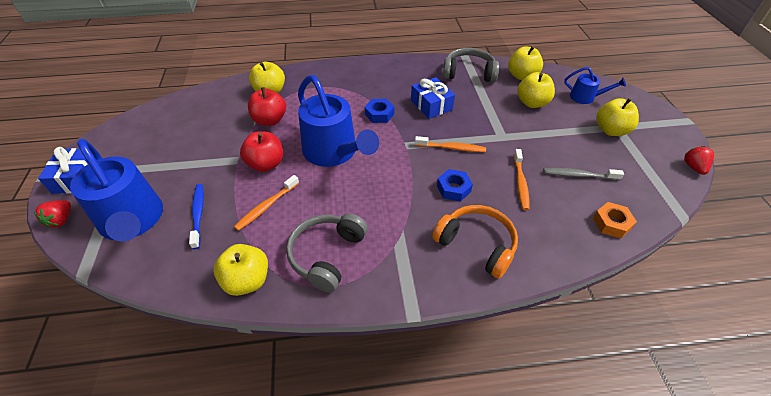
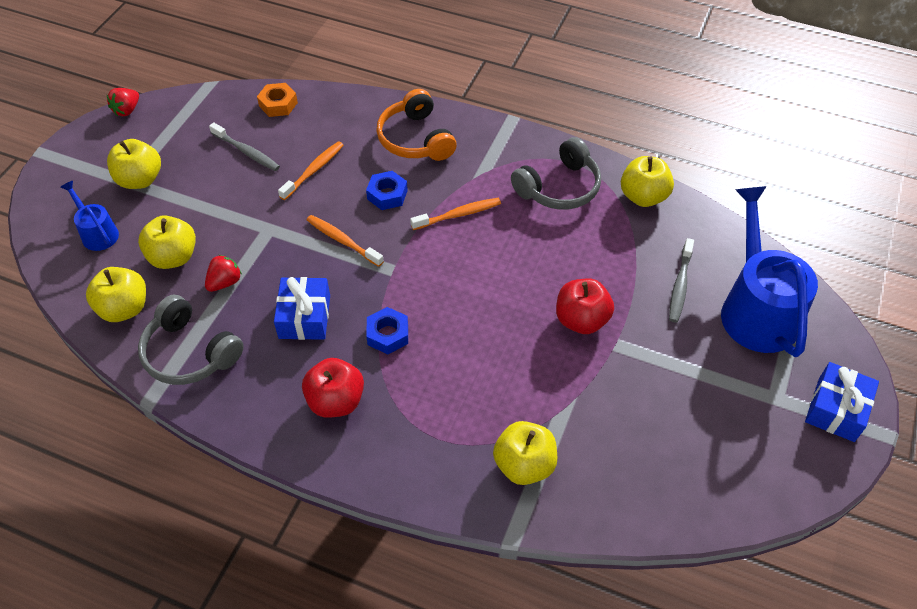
camera: 150 degrees left, 5 degrees up
(61, 220) = (844, 347): red strawberry -> red strawberry (225, 282)
(198, 215) = (680, 285): blue toothbrush -> grey toothbrush
(267, 206) = (599, 262): orange toothbrush -> orange toothbrush (458, 215)
(270, 120) = (548, 397): red apple -> red apple (336, 401)
(334, 152) = (487, 299): blue watering can -> none

